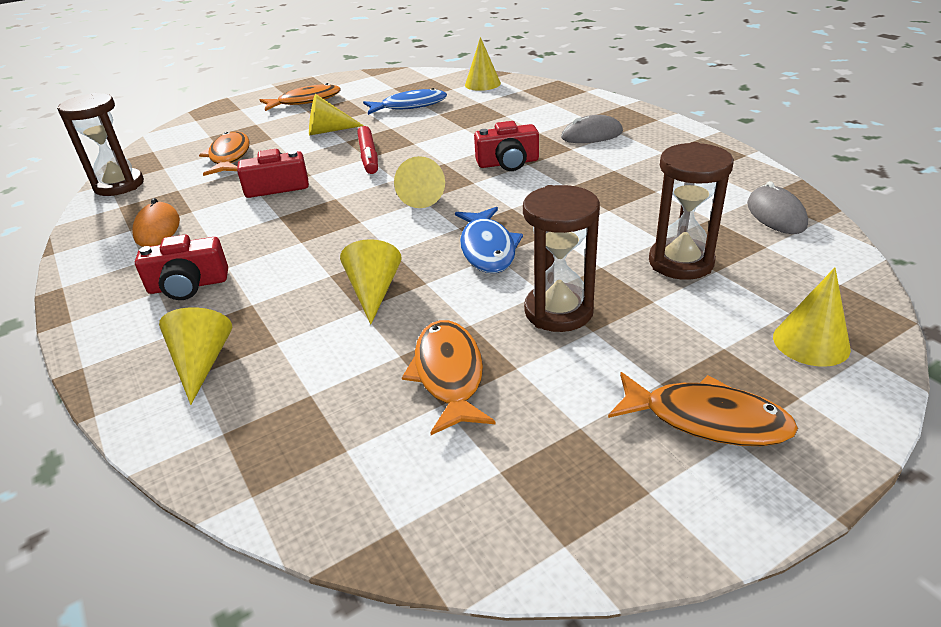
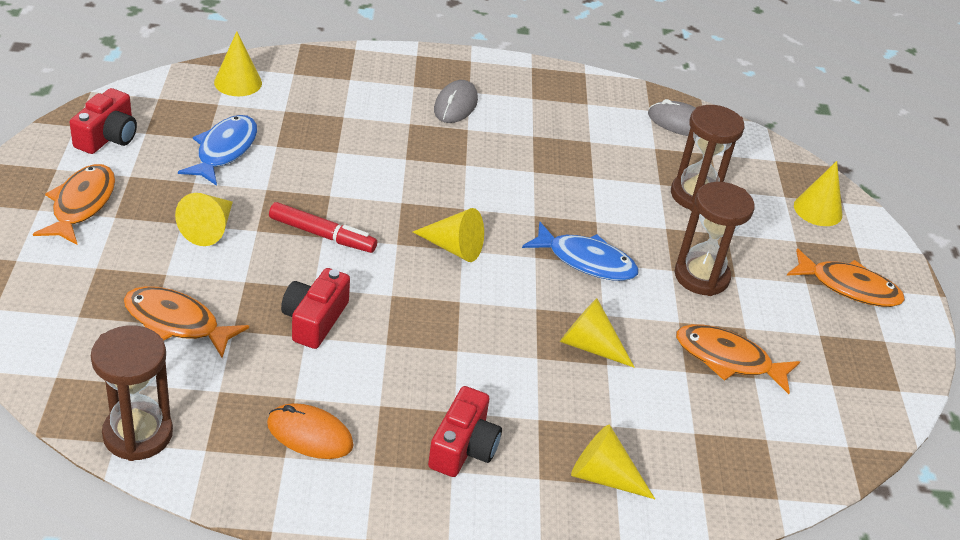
camera: 65 degrees left, 5 degrees up
(508, 163) = (451, 172): red camera -> red camera (108, 136)
(707, 419) = (849, 287): orange fish -> orange fish turned 60 degrees clockwise

